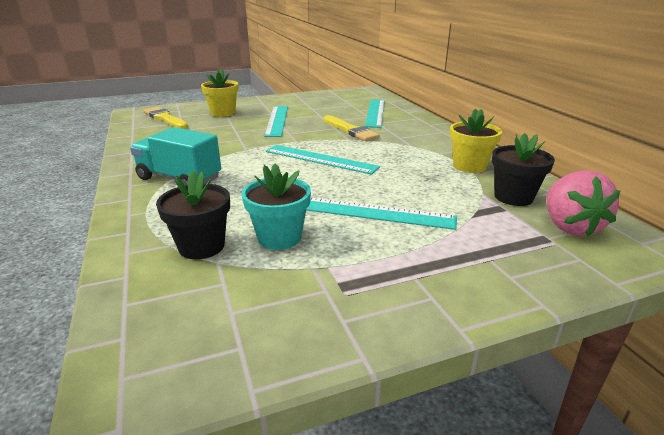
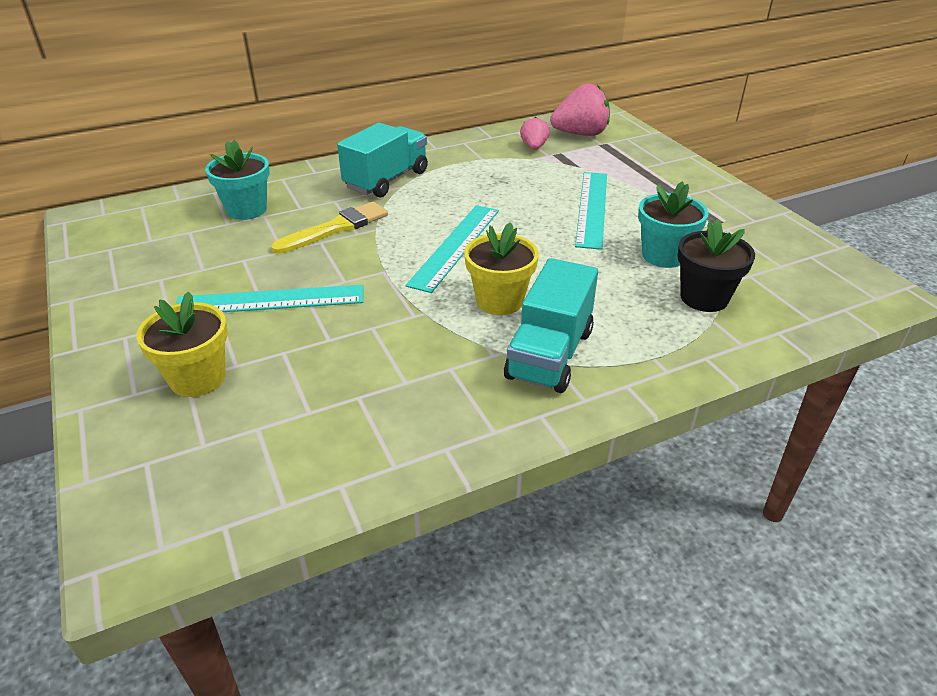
camera: 95 degrees left, 10 degrees up
(165, 118) = (218, 466): yellow brush -> none
(375, 112) = (246, 210): turquoise ruler -> turquoise flower pot
(421, 142) = (386, 180): none -> turquoise truck
(469, 166) = (464, 159): yellow flower pot -> yellow flower pot (499, 301)
(513, 197) = (534, 147): black flower pot -> pink strawberry

